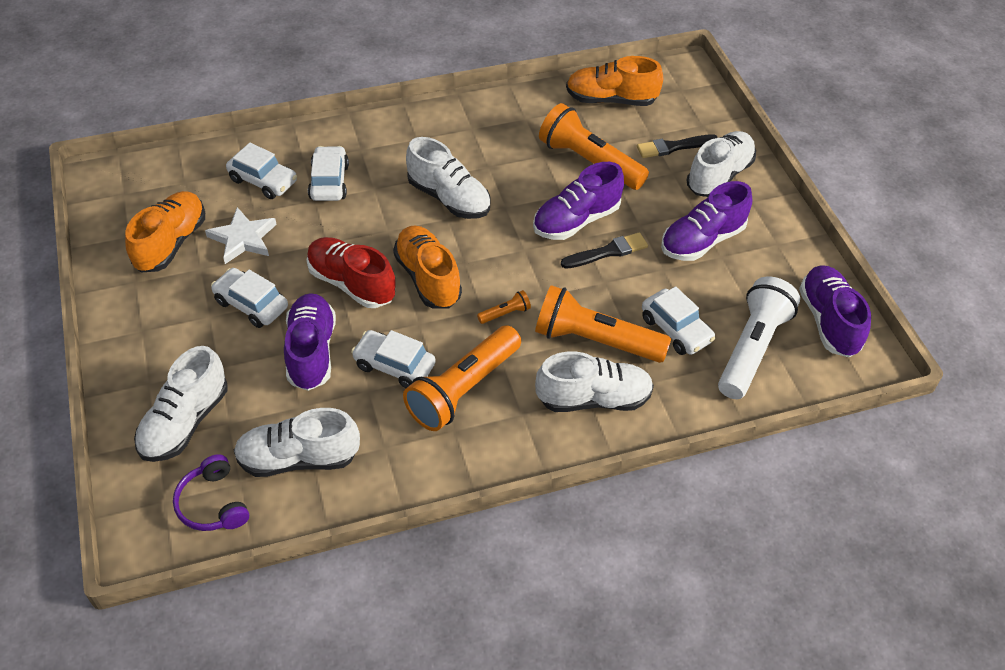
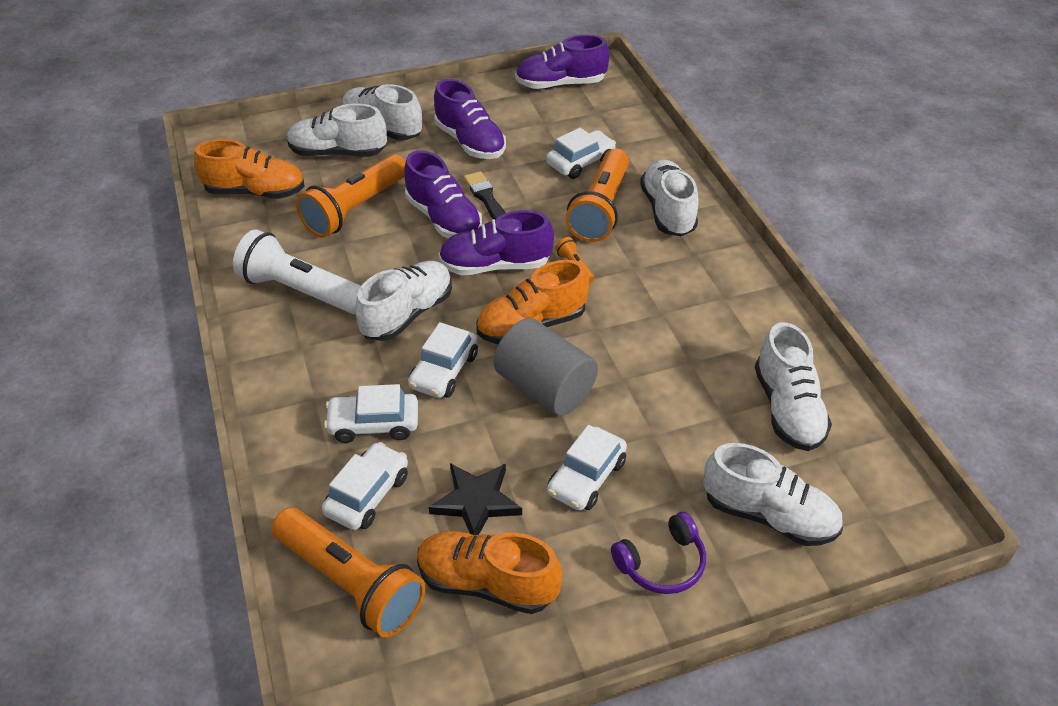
camera: 90 degrees left, 5 degrees down
(213, 503) = (862, 472): purple headphones -> purple headphones (662, 563)
(243, 238) = (476, 502): white star -> black star
(311, 351) = (648, 413): purple shoe -> purple shoe (495, 266)
(351, 283) = (545, 388): red shoe -> grey cylinder
(394, 365) = (655, 344): white car -> white car (443, 371)
(462, 389) = (674, 293): orange flashlight -> orange flashlight (351, 583)
(611, 100) = (255, 192): orange shoe -> orange shoe turned 90 degrees counterclockwise
(673, 147) = (338, 153): black brush -> white shoe
(752, 348) = (596, 123): white flashlight -> white flashlight (301, 291)

